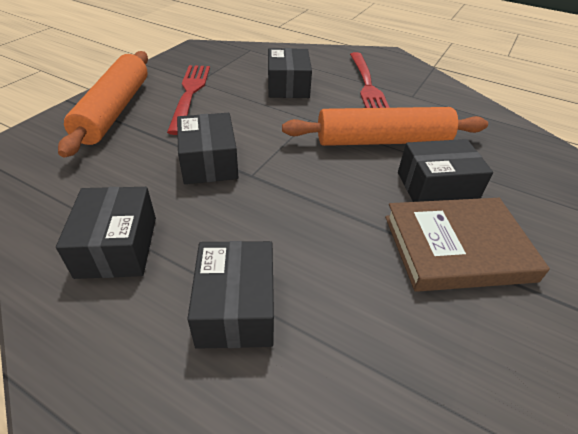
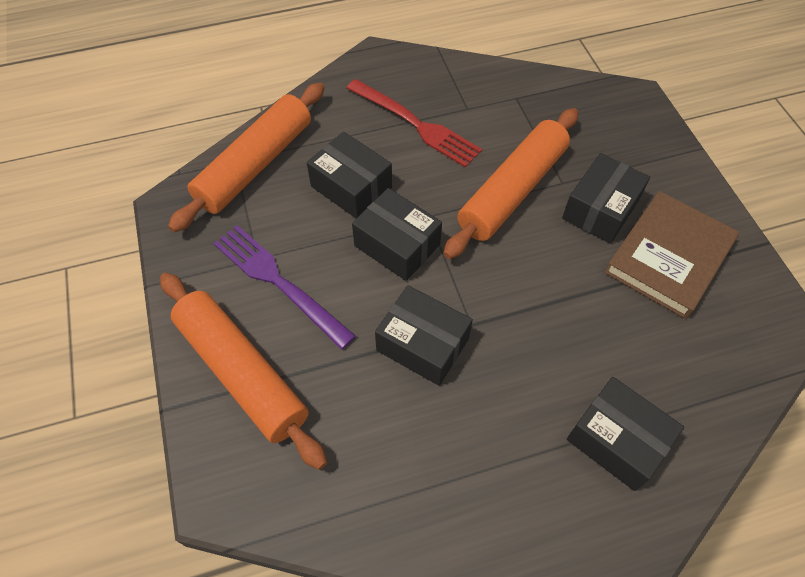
camera: 45 degrees left, 15 degrees up
(117, 246) = (482, 487): black box -> black box (397, 245)
(190, 94) = (278, 282): red fork -> purple fork
(256, 55) = (255, 165): none -> orange rolling pin

